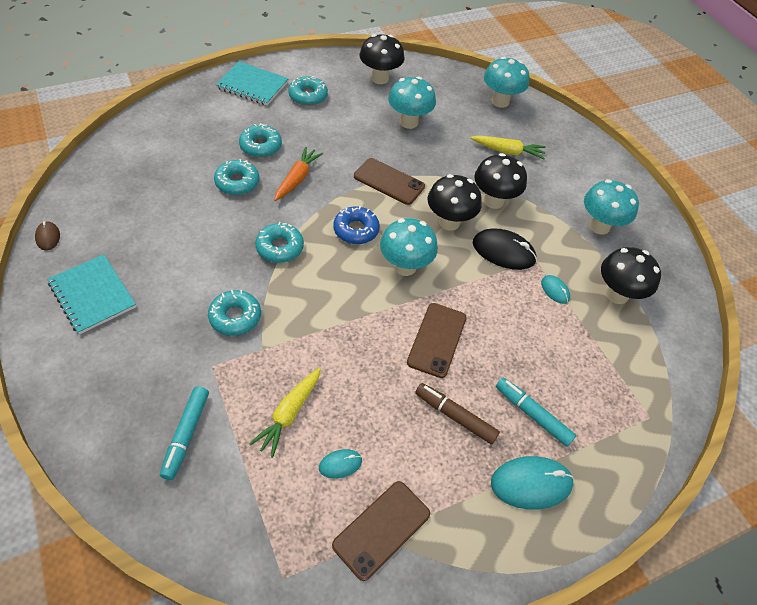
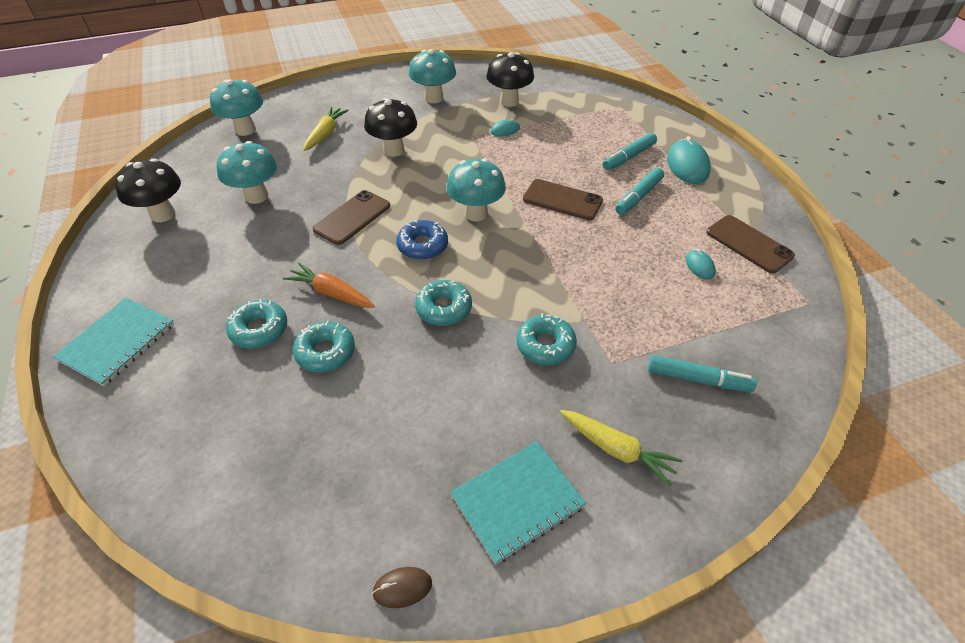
camera: 80 degrees left, 5 degrees down
(289, 414) = (657, 299): yellow carrot -> yellow carrot (616, 449)
(308, 96) = (170, 282): turquoise donut -> none
(449, 222) = (419, 180): black mushroom -> none
(455, 416) = (638, 196): brown marker -> turquoise marker
(503, 251) = (460, 152): black mouse -> none

